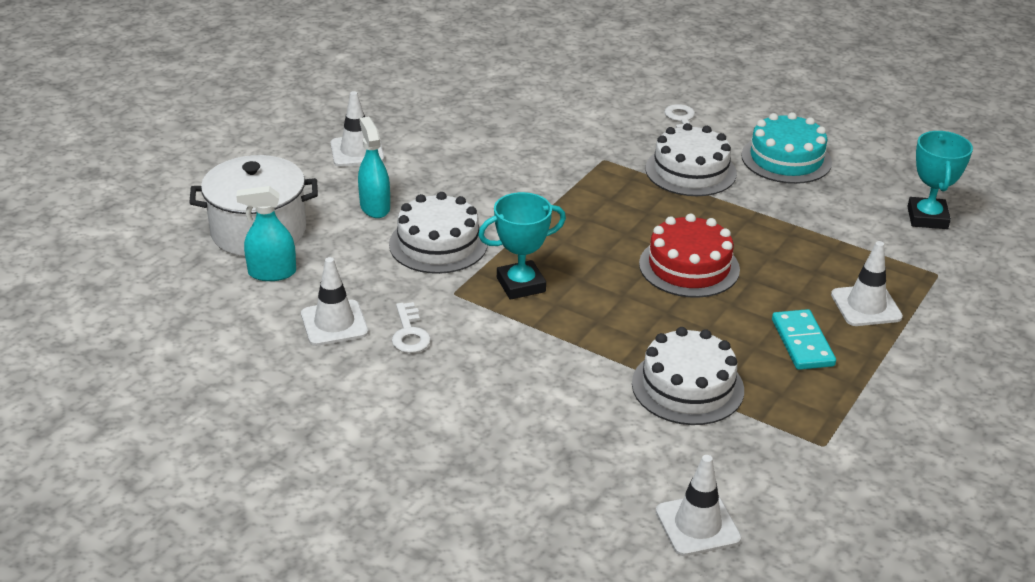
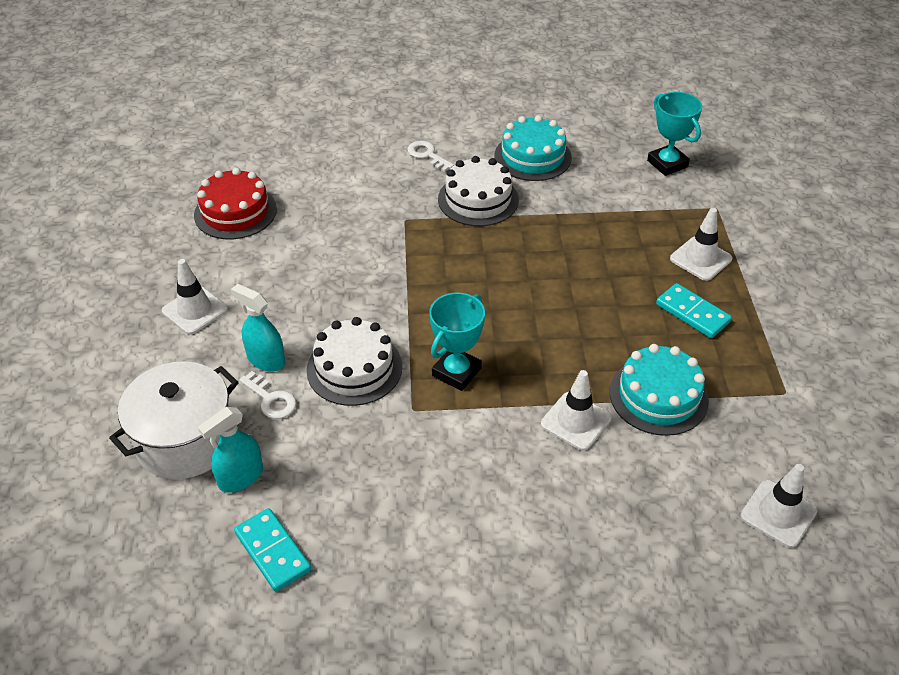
camera: 35 degrees left, 10 degrees up
(243, 329) = (272, 551): none -> turquoise domino
(334, 323) = (345, 497): white traffic cone -> white traffic cone (576, 421)
(410, 333) = (416, 470): white key -> white key (271, 399)
(687, 386) = (658, 396): white cake -> turquoise cake
(689, 266) = (558, 287): red cake -> red cake (235, 212)

